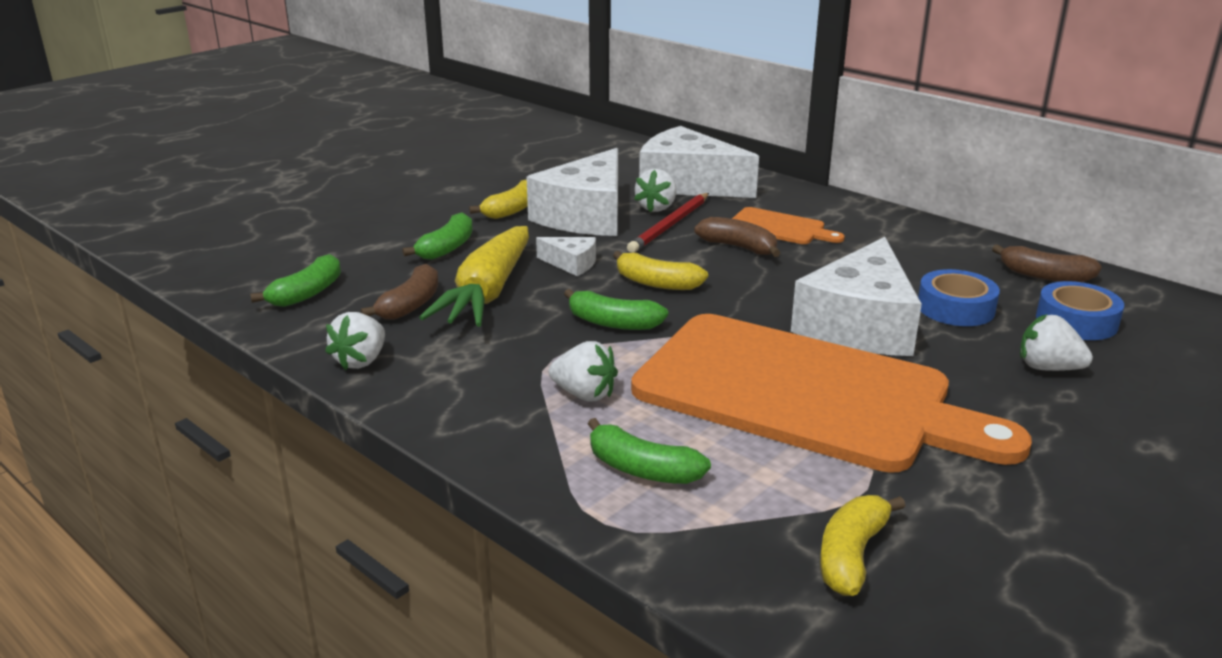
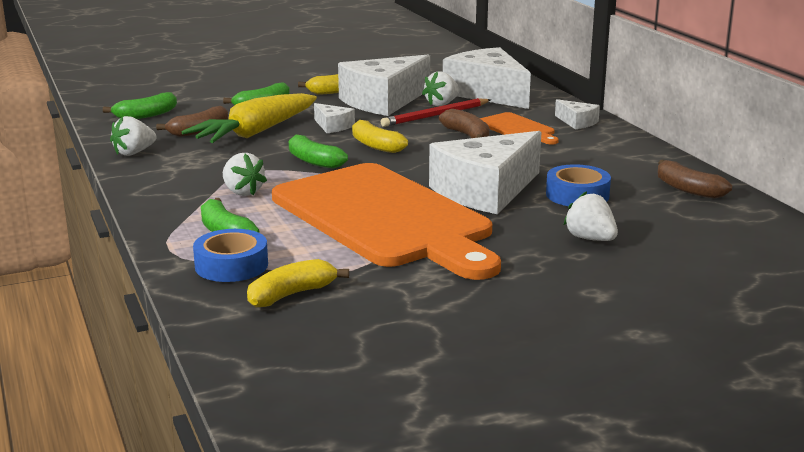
camera: 25 degrees right, 5 degrees down
(827, 207) = (577, 122): none -> white cheese
(1076, 321) = (664, 219): blue tape -> blue tape (231, 265)

